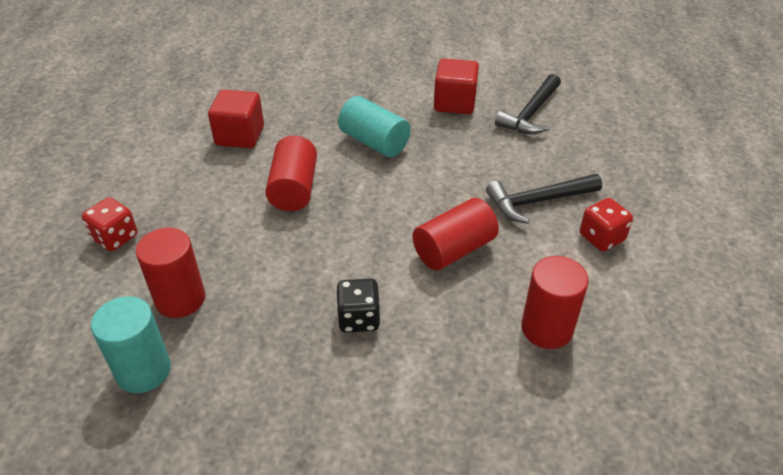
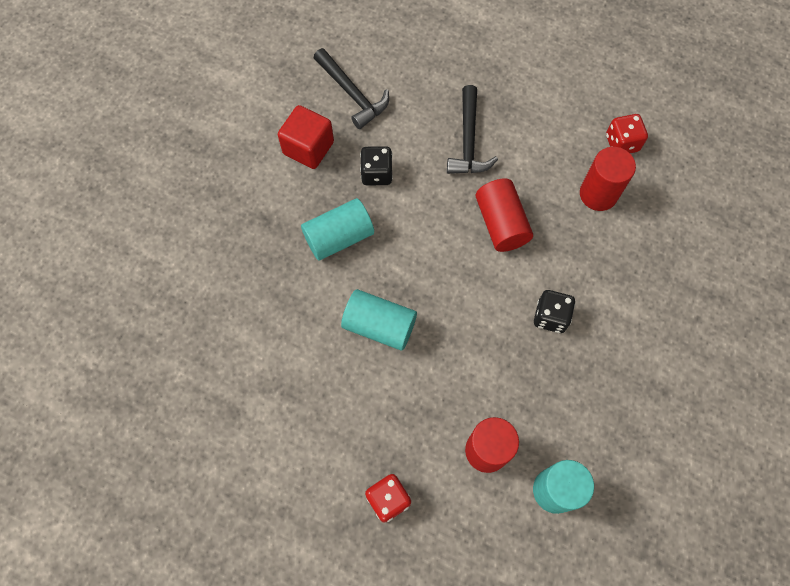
camera: 70 degrees left, 25 degrees up
(240, 136) = (276, 357): red cube -> none
(294, 189) = (379, 325): red cylinder -> turquoise cylinder
(455, 148) = (376, 174): none -> black dice
(601, 238) = (524, 117): red dice -> red dice (622, 143)

